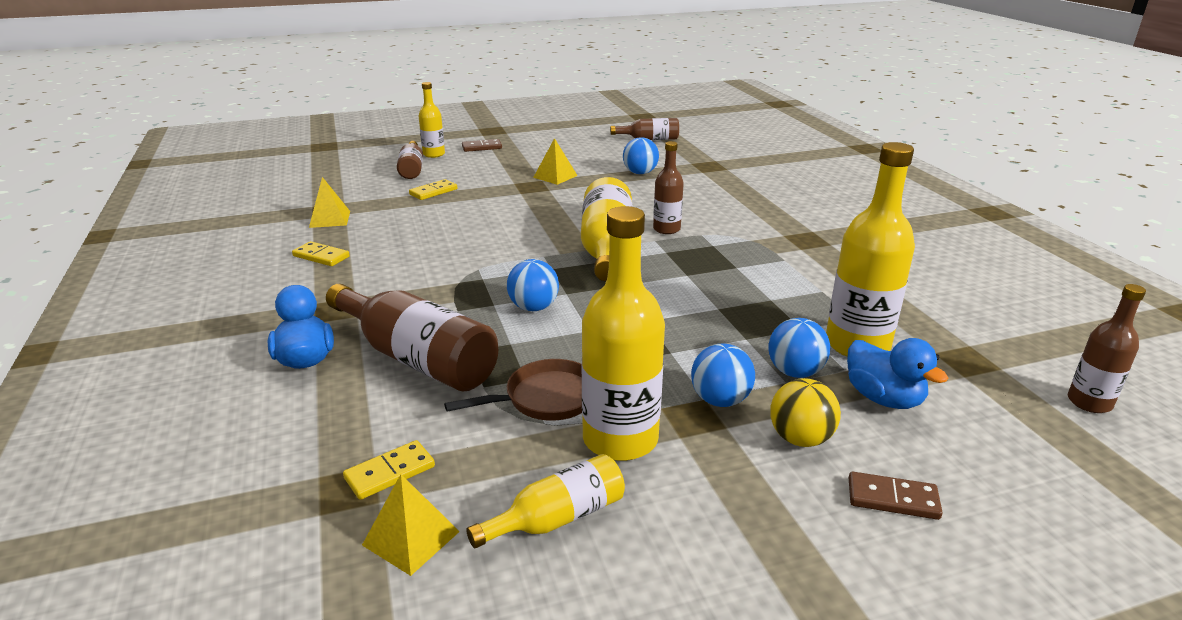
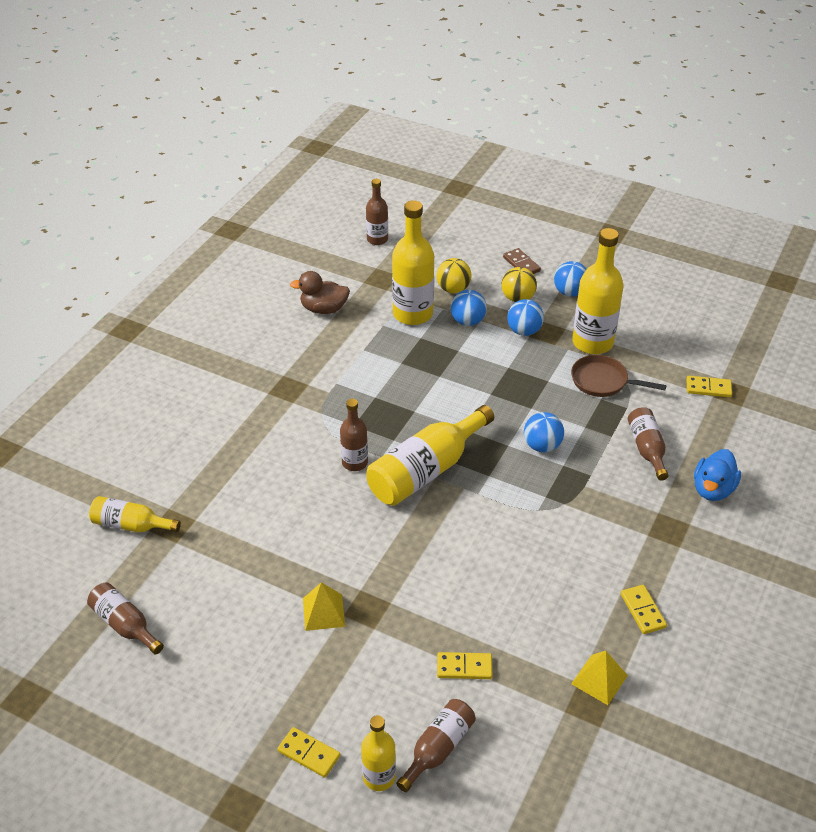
camera: 135 degrees left, 15 degrees up
(411, 538) = (717, 356): yellow pyramid -> none
(417, 358) = (647, 449): brown bottle -> brown bottle, size x0.57
(482, 147) = (309, 753): brown domino -> yellow domino
(557, 518) = (654, 330): yellow bottle -> yellow bottle (131, 525)
(640, 173) = (246, 558): blue ball -> blue ball (570, 292)
(883, 398) = (453, 289): blue duck -> yellow ball
(930, 300) = (324, 309): none -> brown duck

